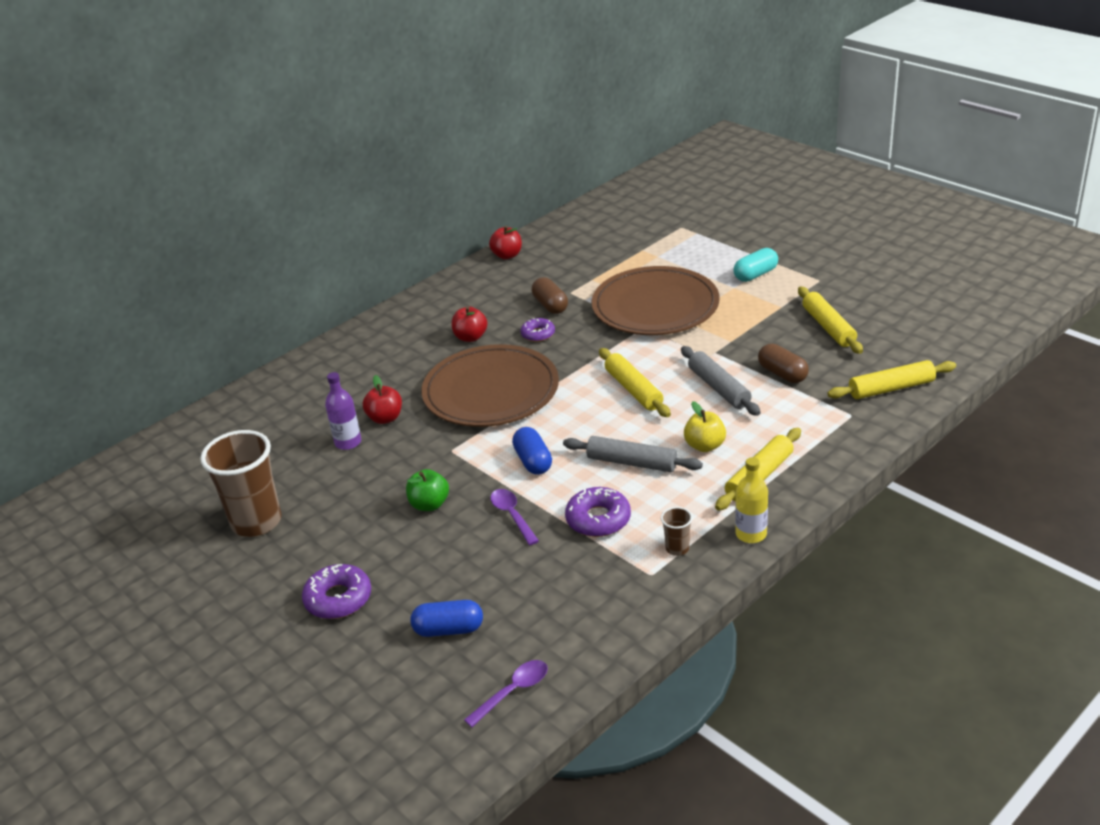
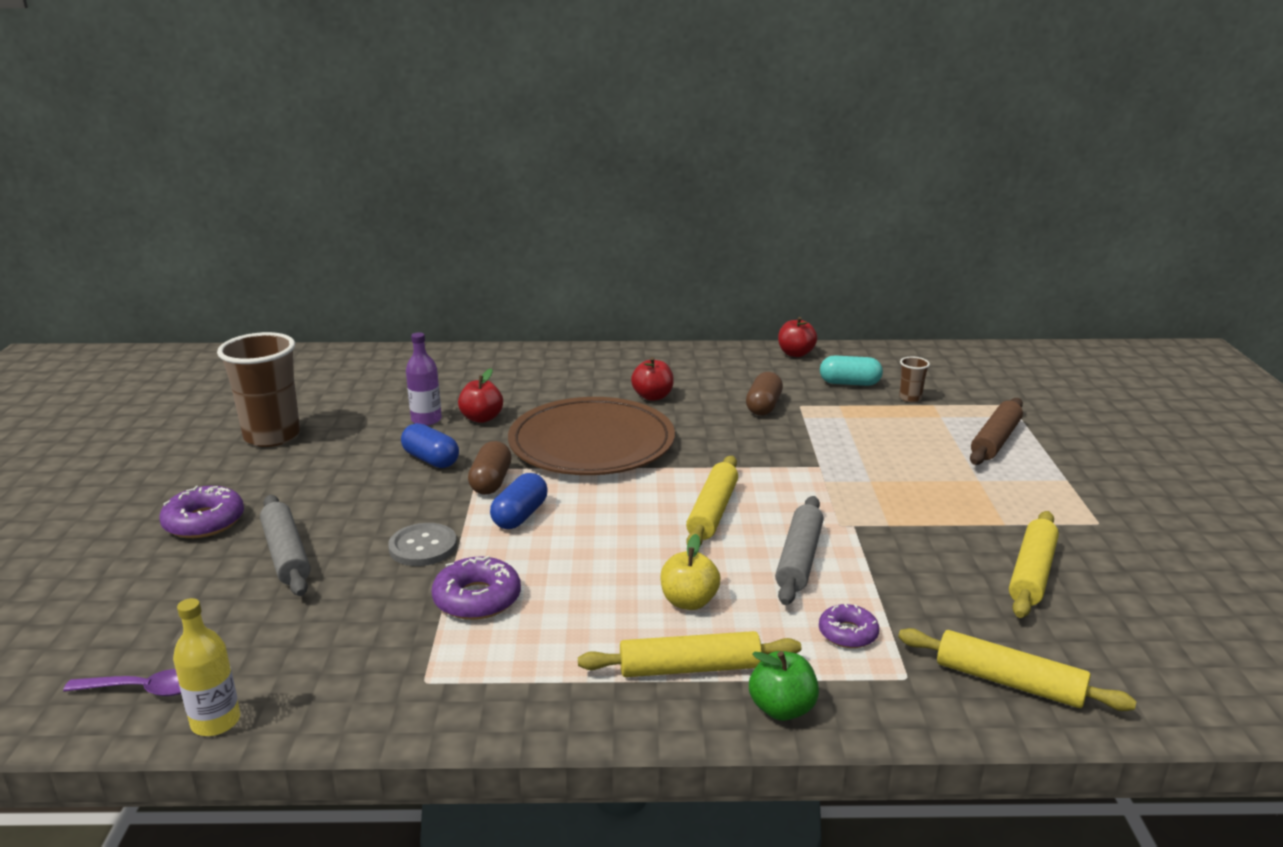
camera: 40 degrees right, 10 degrees down
(429, 504) = (387, 497): green apple -> green apple (782, 709)
(448, 629) = (211, 600): blue capsule -> blue capsule (431, 460)
(512, 515) = (423, 547): purple spoon -> grey button
(538, 334) = (711, 422): purple donut -> purple donut (848, 633)
(632, 462) = (596, 571): grey rolling pin -> grey rolling pin (287, 554)
(655, 307) = (862, 455): brown plate -> none
(677, 548) = (489, 676): brown cup -> brown cup (910, 398)
(707, 256) = (995, 440): none -> brown rolling pin
(751, 534) = (579, 718): yellow bottle -> yellow bottle (216, 722)
(755, 275) = (1025, 481): turquoise capsule -> turquoise capsule (849, 383)
(782, 374) = (893, 587): brown capsule -> brown capsule (491, 482)

